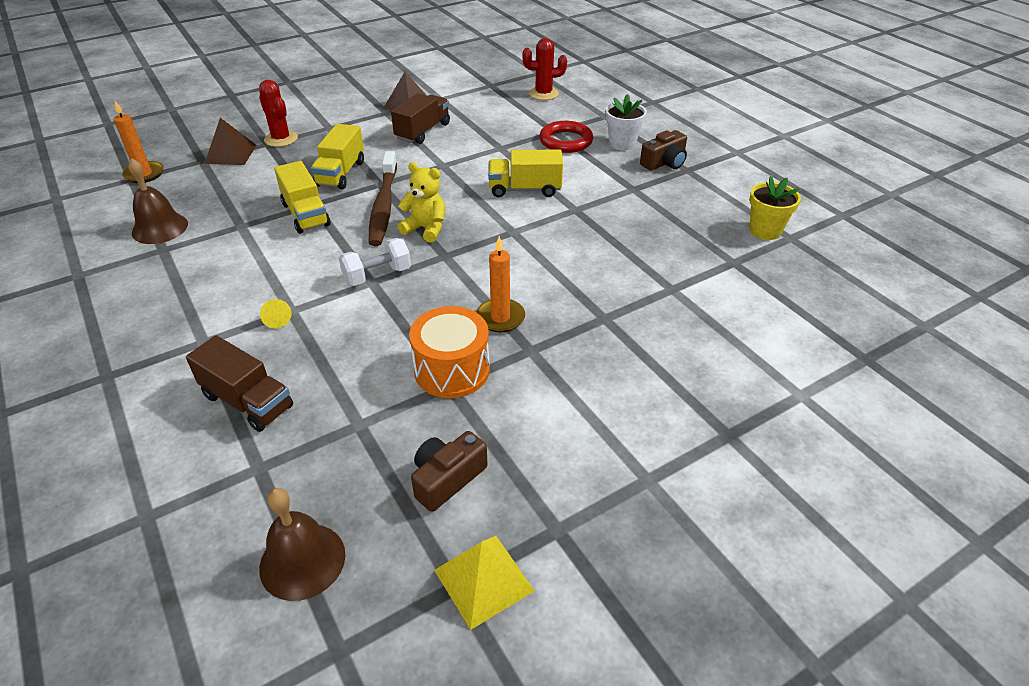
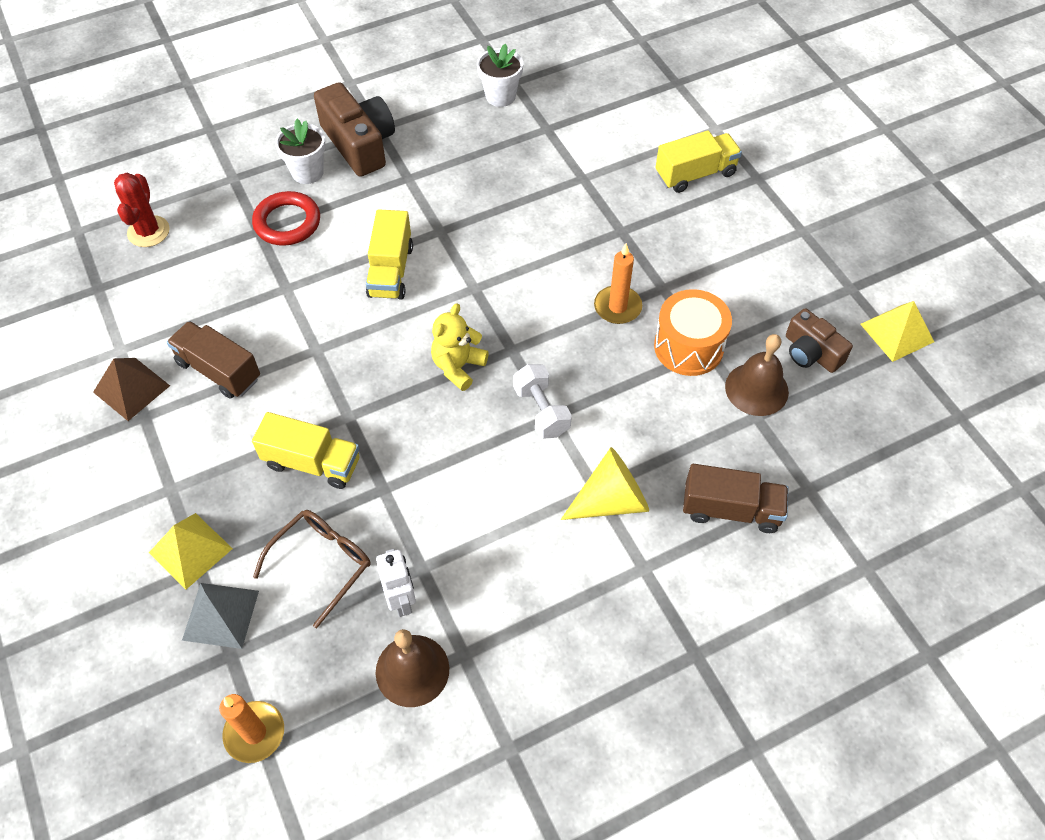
camera: 85 degrees left, 15 degrees up
(217, 219) = (401, 600): none -> white robot
(231, 154) = (220, 615): brown pyramid -> grey pyramid
(247, 401) = (731, 510): brown truck -> brown truck turned 60 degrees clockwise
(257, 185) = (322, 563): none -> brown glasses
(277, 319) = (611, 500): yellow cone -> yellow cone, size x2.26
(281, 139) = (190, 550): red cactus -> yellow pyramid
(302, 561) = (895, 445): brown bell -> brown bell (756, 389)
(305, 214) = (407, 494): yellow truck -> yellow truck (695, 174)
(383, 206) = (402, 410): brown toothbrush -> none
(664, 163) = (359, 143): brown camera -> brown camera, size x1.63
(765, 230) = (500, 96): yellow flower pot -> white flower pot

